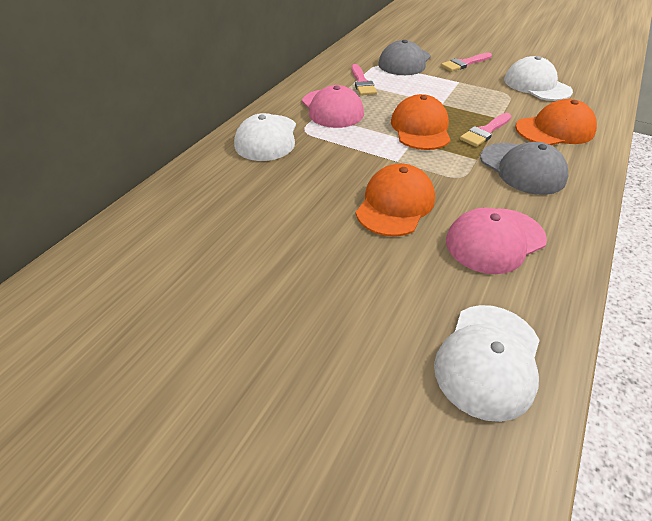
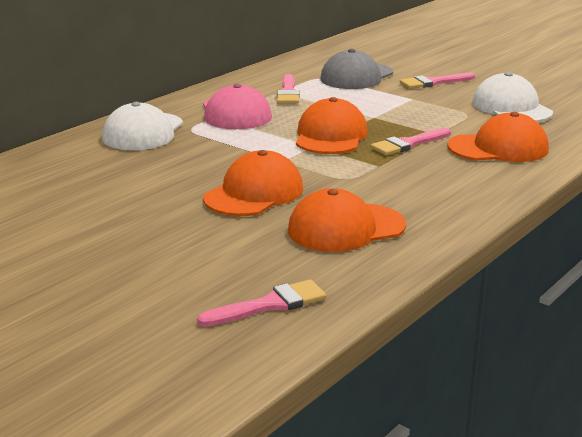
camera: 10 degrees right, 20 degrees down
(488, 360) = (270, 305): white cap -> pink brush
(495, 240) = (346, 228): pink cap -> orange cap
(522, 168) = (427, 177): grey cap -> none

